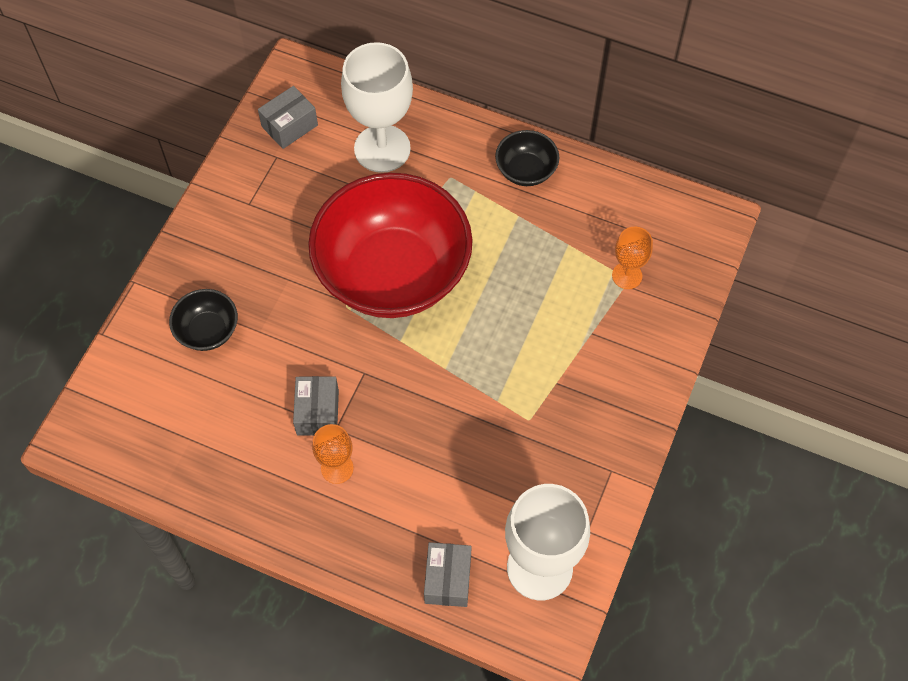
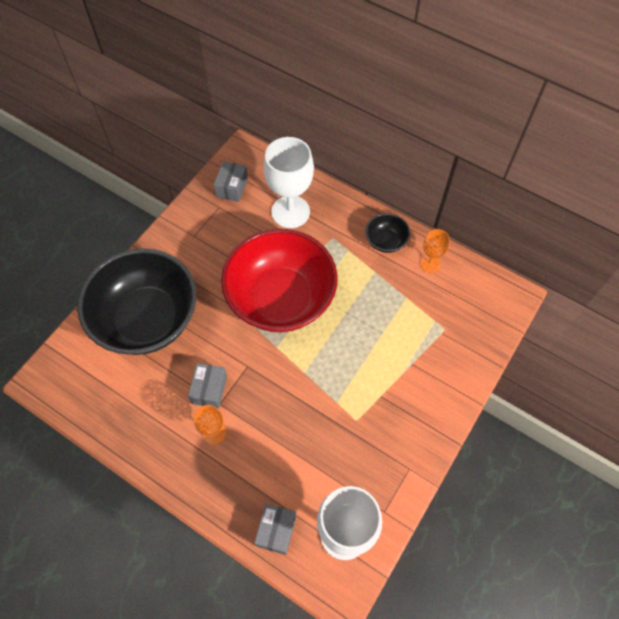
camera: 10 degrees right, 0 degrees up
(208, 331) = (147, 319): black bowl -> black bowl, size x2.39
(289, 126) = (232, 187): grey box -> grey box turned 45 degrees counterclockwise
(627, 275) = (444, 326): orange goblet -> orange goblet (430, 263)

